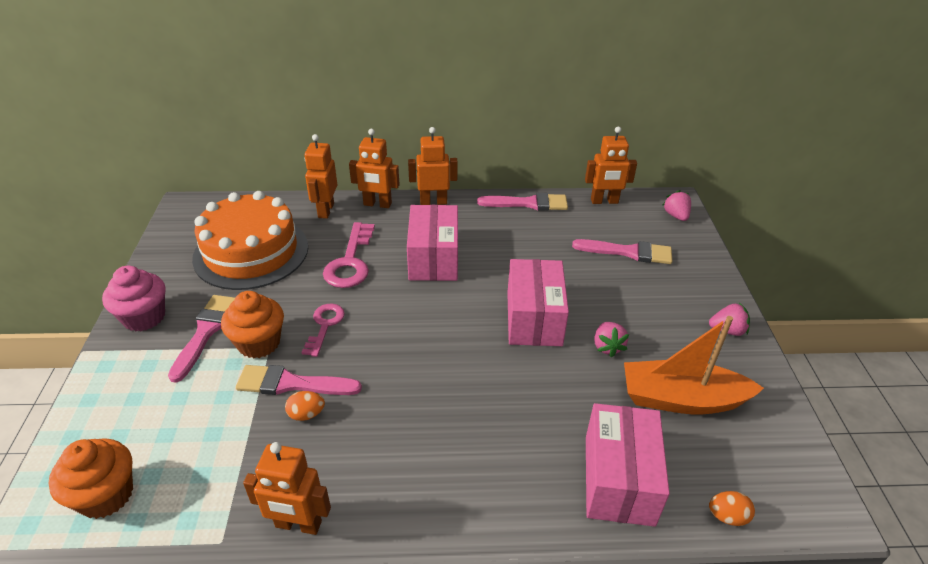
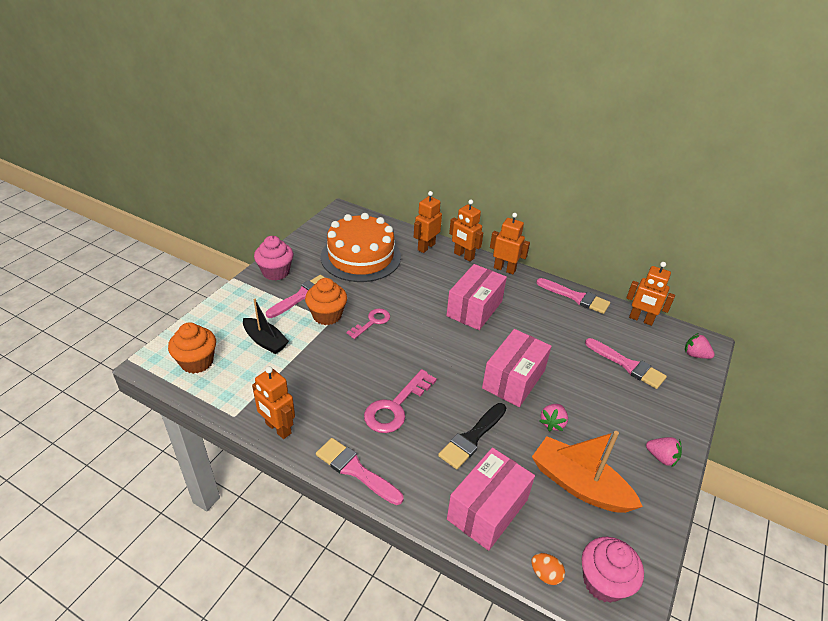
camera: 30 degrees right, 0 degrees up
(194, 416) = (265, 341): none -> black boat
(292, 383) = (329, 348): pink brush -> pink brush (355, 470)
(306, 414) = (324, 370): orange egg -> none
(350, 262) = (417, 288): pink key -> pink key (395, 407)
(541, 406) = (472, 438): none -> black brush
(676, 216) = (695, 355): pink strawberry -> pink strawberry turned 75 degrees counterclockwise
(781, 489) = (603, 582): none -> pink cupcake

